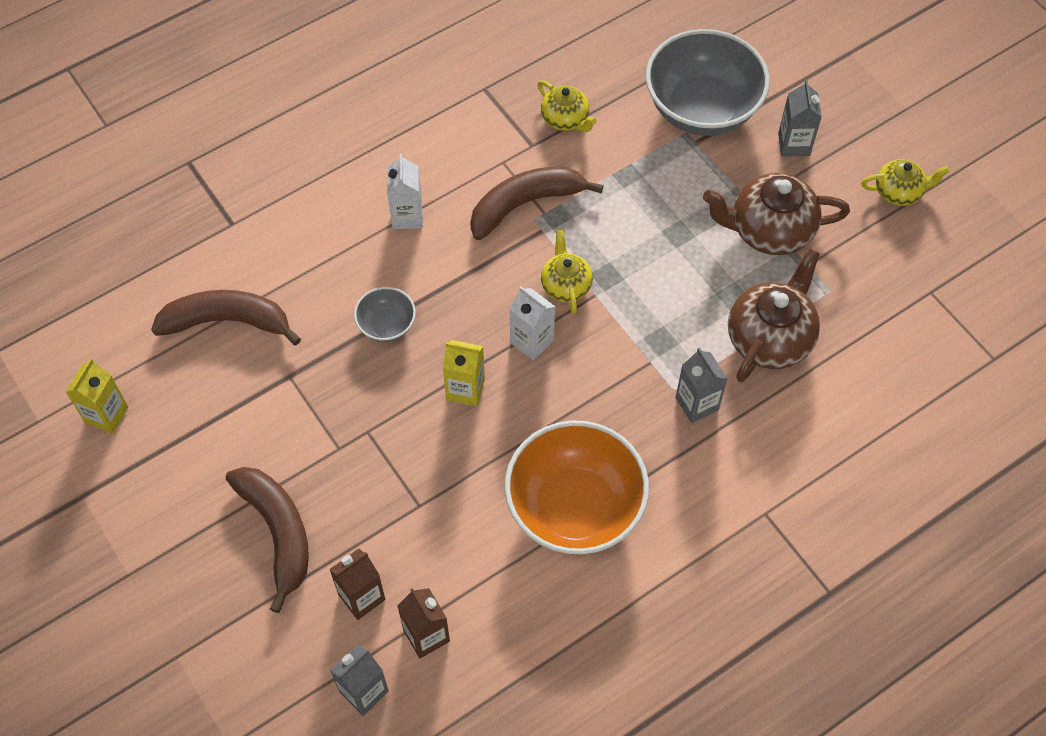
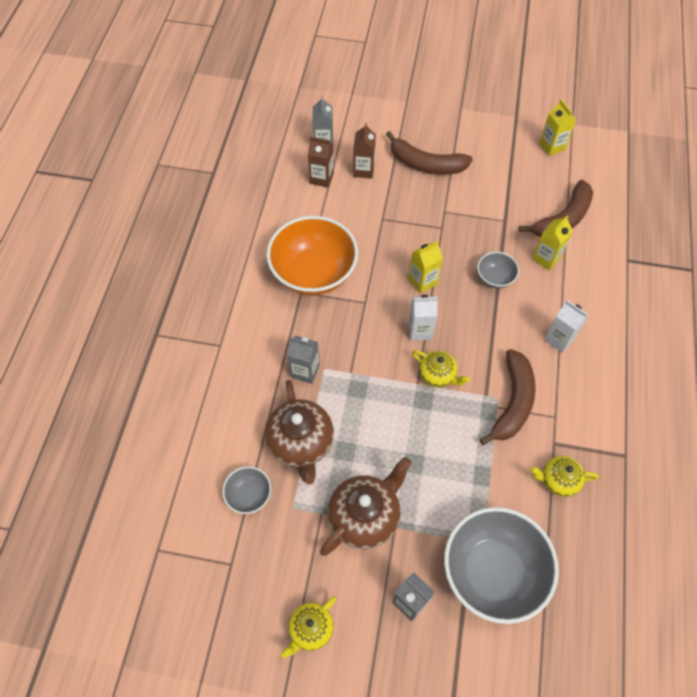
camera: 135 degrees right, 0 degrees up
(307, 297) = (546, 258): none -> yellow carton
(864, 334) = (249, 495): none -> grey bowl

